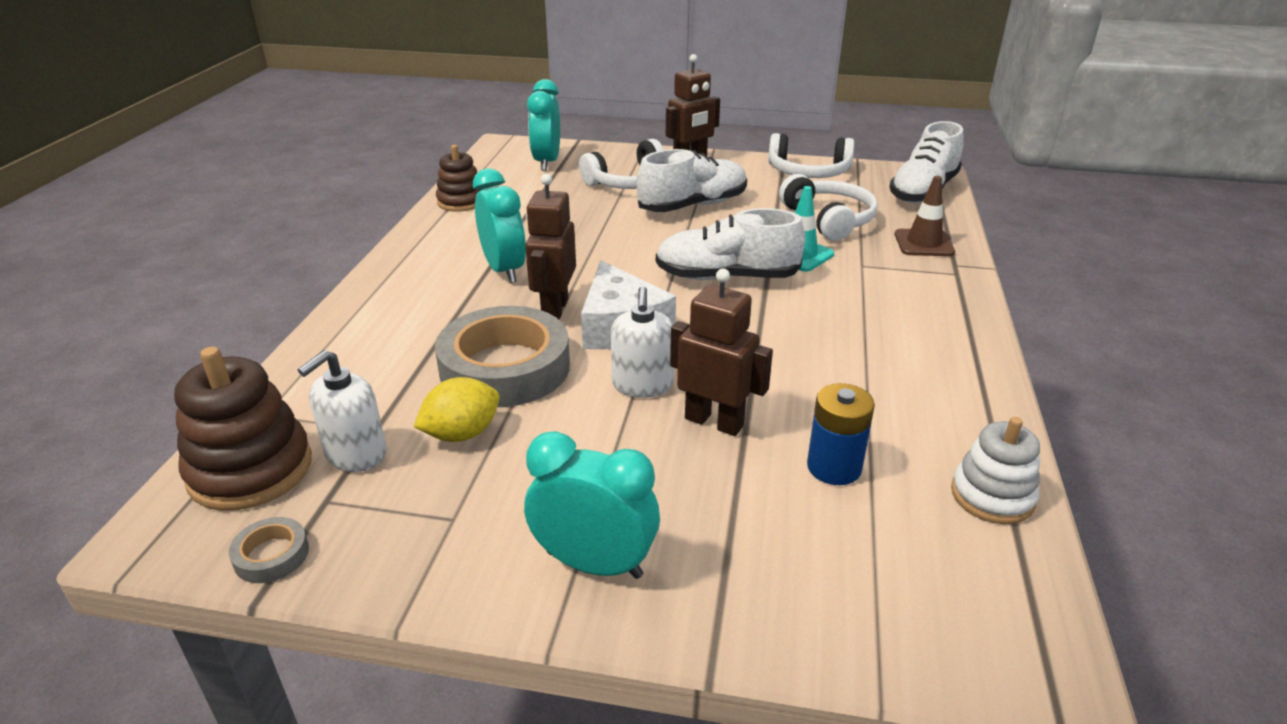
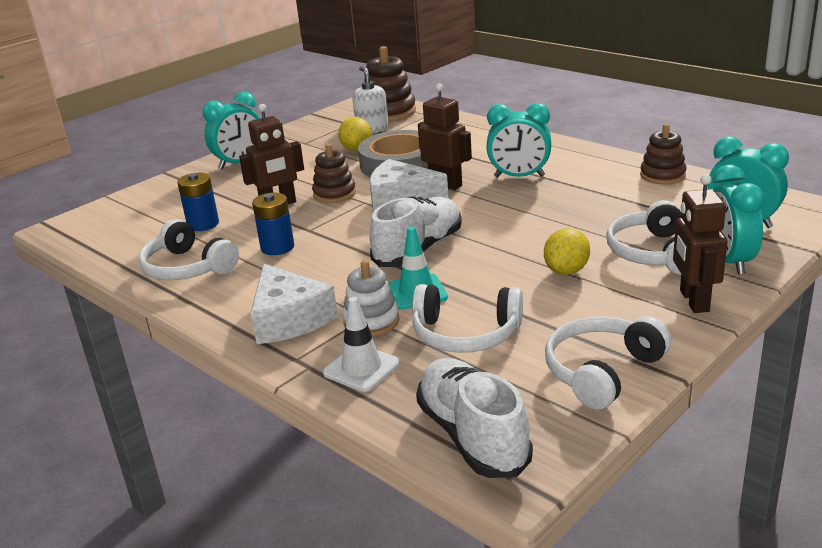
camera: 125 degrees right, 5 degrees down
(271, 555) = (331, 115): grey tape -> none
(619, 159) = (729, 261): none -> turquoise clock
(642, 385) = (334, 194): white soap dispenser -> brown stacking toy
(693, 205) = (566, 271): white shoe -> yellow lemon
(816, 366) = (277, 247): none -> blue battery
(918, 299) = (289, 319): none -> white cheese
(924, 243) = (361, 368): brown traffic cone -> white traffic cone
(935, 413) = (187, 268): none -> white headphones
(992, 496) = (122, 257): white stacking toy -> white stacking toy (371, 321)

